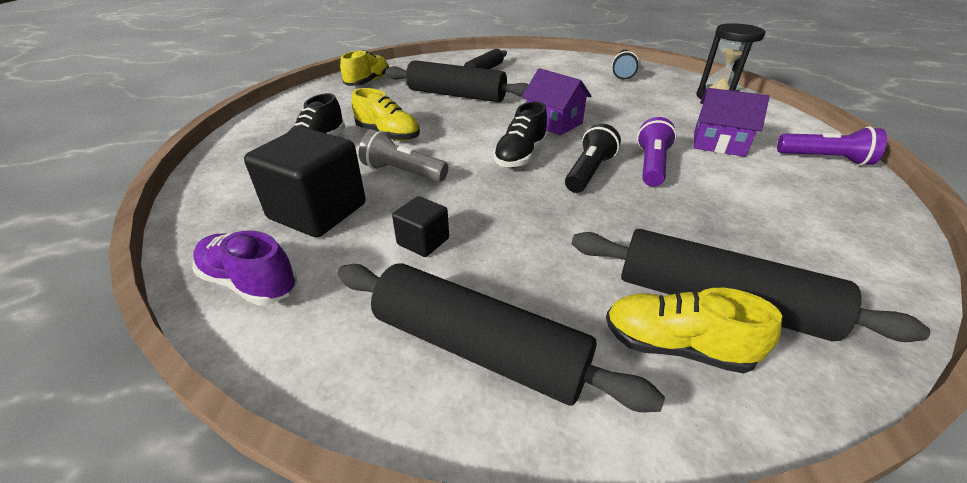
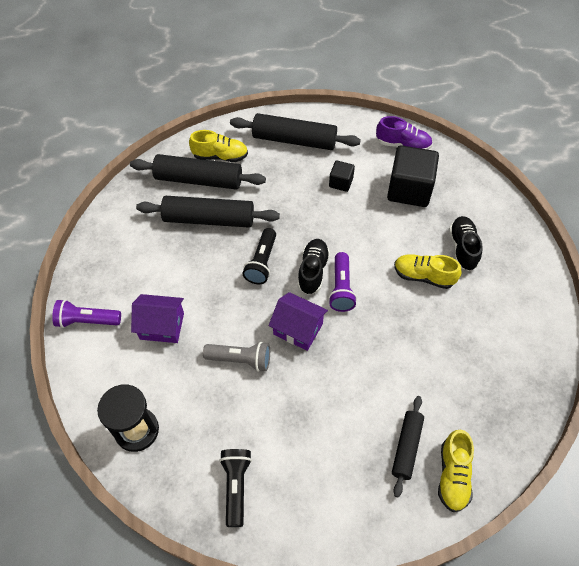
camera: 165 degrees right, 20 degrees up
(368, 82) = (515, 375): yellow shoe -> yellow shoe (453, 475)
(403, 172) = (384, 233): grey flashlight -> grey flashlight (240, 359)
(456, 95) = (406, 365): black rolling pin -> black rolling pin (209, 219)
(651, 165) = (218, 281): purple flashlight -> purple flashlight (341, 288)

